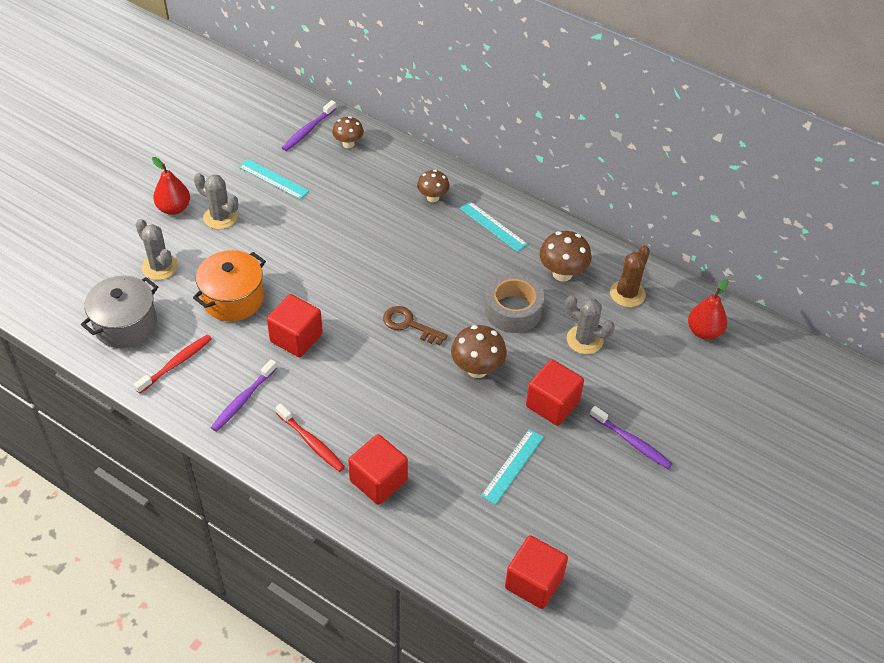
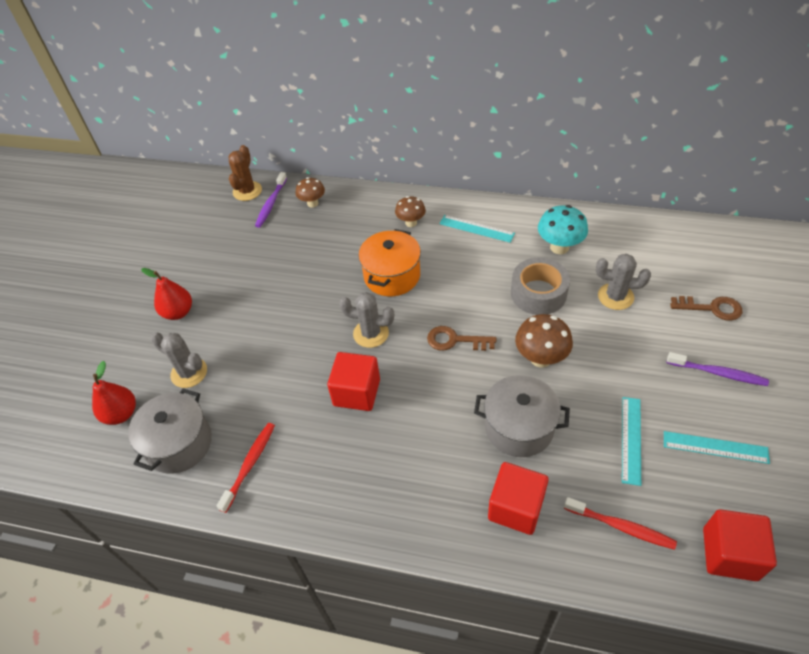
camera: 15 degrees left, 0 degrees up
(220, 217) = (227, 305): grey cactus -> grey cactus (371, 333)
(233, 298) = (276, 377): orange pot -> orange pot (392, 276)
(243, 400) = (336, 477): purple toothbrush -> none
(273, 179) = (260, 255): turquoise ruler -> turquoise ruler (715, 447)
(311, 442) = (428, 494): red toothbrush -> red toothbrush (621, 526)
(420, 419) = (519, 427): none -> grey pot
(552, 404) = (627, 365): red cube -> none
(562, 273) = (559, 247): brown mushroom -> turquoise mushroom
(627, 294) = (623, 245): brown cactus -> brown cactus (247, 191)
(669, 384) = (711, 308): none -> brown key
(704, 331) = (706, 253): red pear -> red pear (121, 414)

